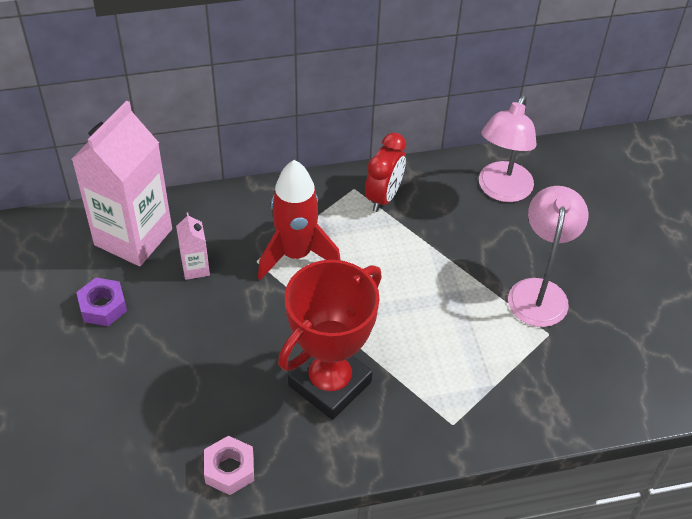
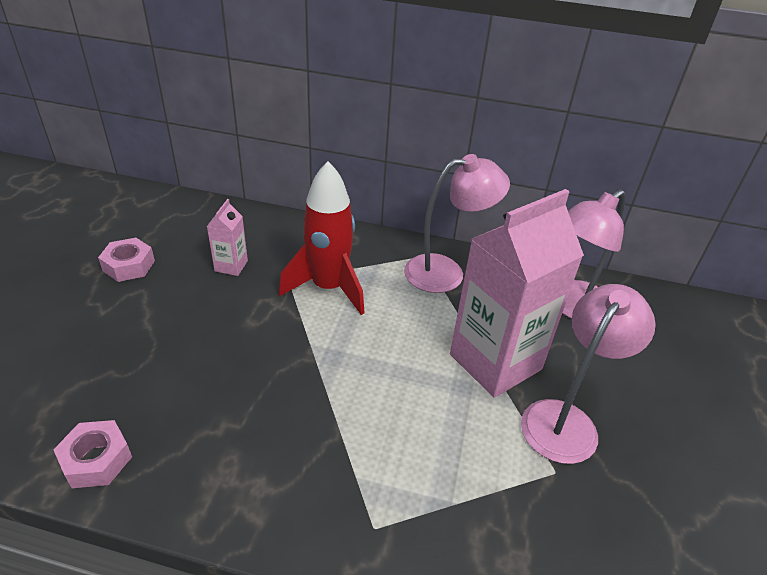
camera: 25 degrees right, 10 degrees down
(103, 306) = (129, 265): purple nut -> pink nut
(133, 237) = (202, 226): pink carton -> pink carton (495, 362)
(330, 383) = (269, 417): red trophy -> none
(384, 197) = (446, 272): red clock -> pink lamp

